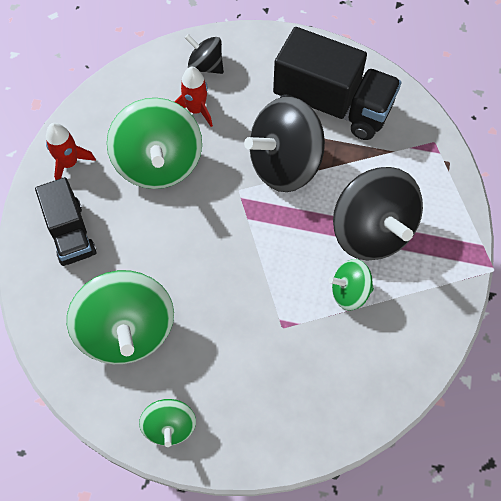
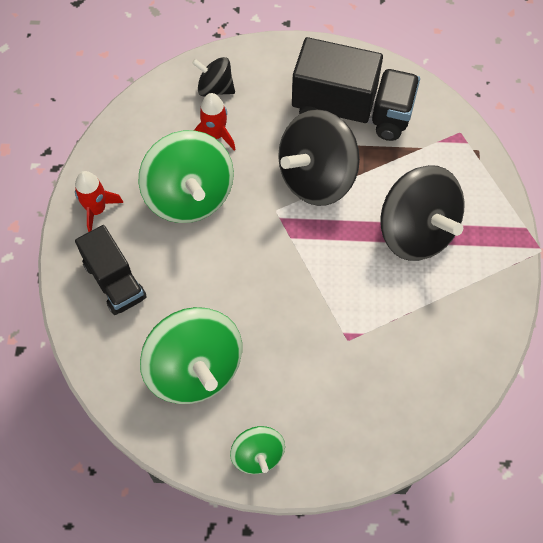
camera: 10 degrees left, 0 degrees up
(349, 292) = (406, 295): green spinning top -> none

